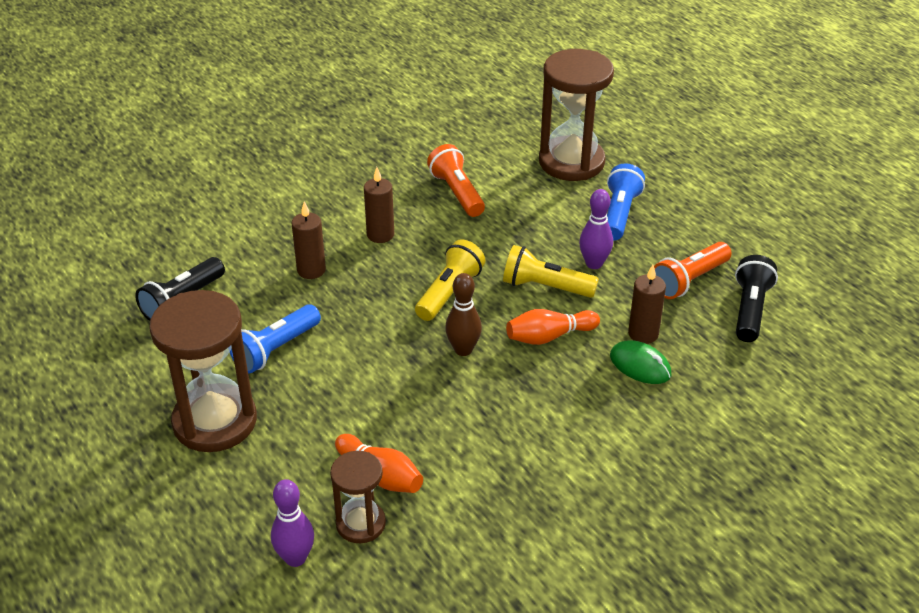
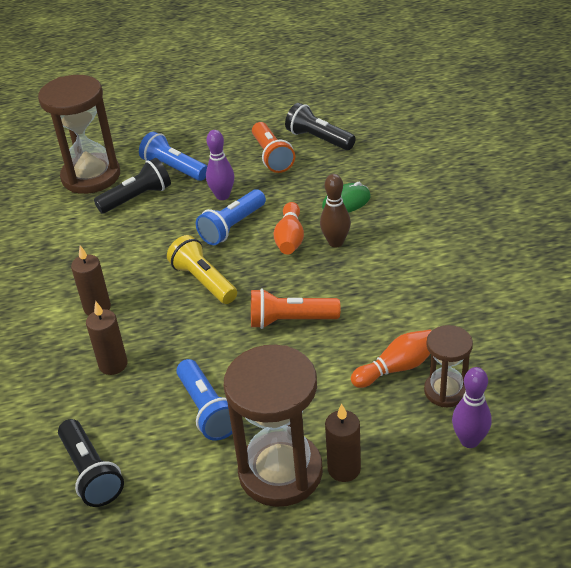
camera: 65 degrees left, 0 degrees up
(457, 192) = (77, 248): orange flashlight -> orange flashlight (290, 320)
(463, 350) = (278, 288): brown bowling pin -> brown bowling pin (336, 242)
(545, 287) = (232, 227): yellow flashlight -> blue flashlight
(555, 204) = (137, 198): none -> black flashlight
(643, 334) = (314, 192): brown candle -> brown candle (344, 469)

